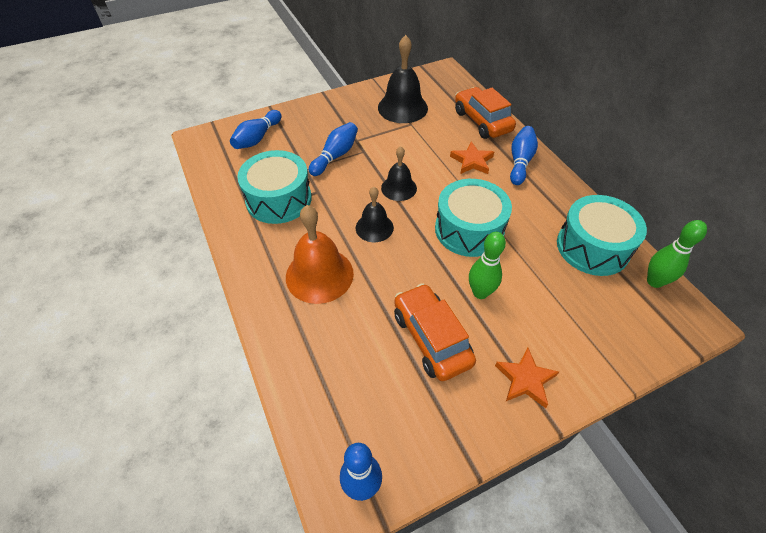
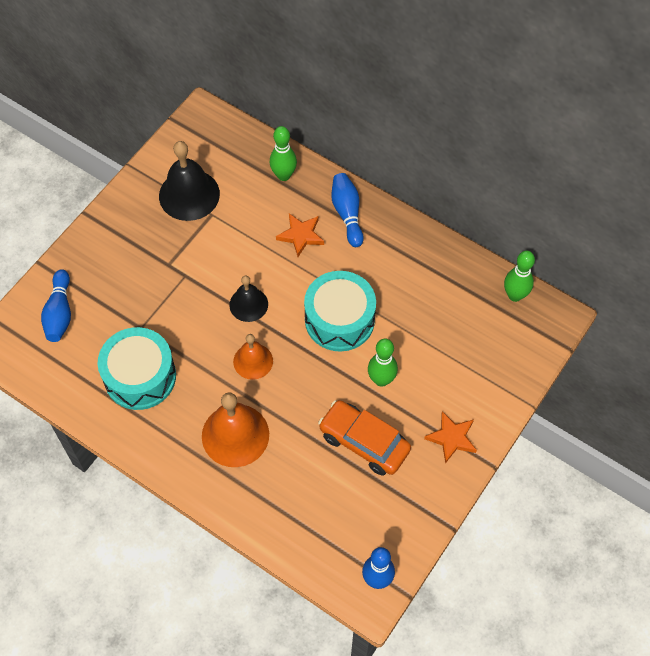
camera: 30 degrees left, 10 degrees up
(335, 156) = (160, 296): blue bowling pin -> none
(374, 227) = (253, 361): black bell -> orange bell
(482, 121) = (283, 175): orange car -> green bowling pin
(592, 247) = (453, 284): turquoise drum -> none

